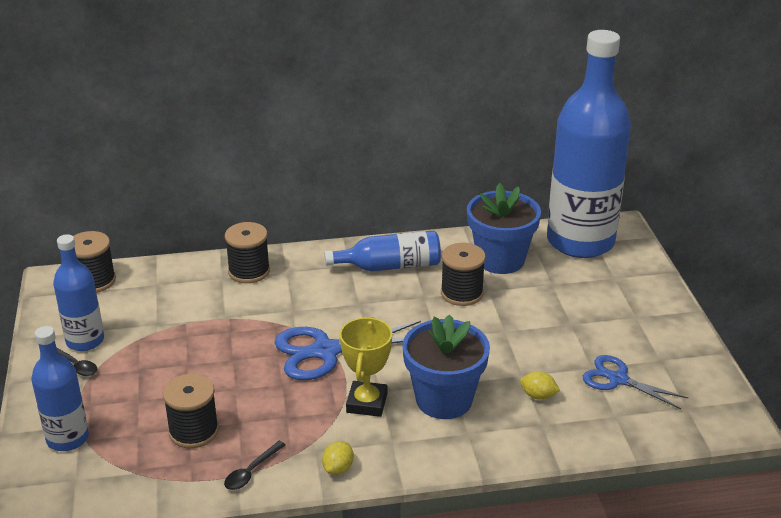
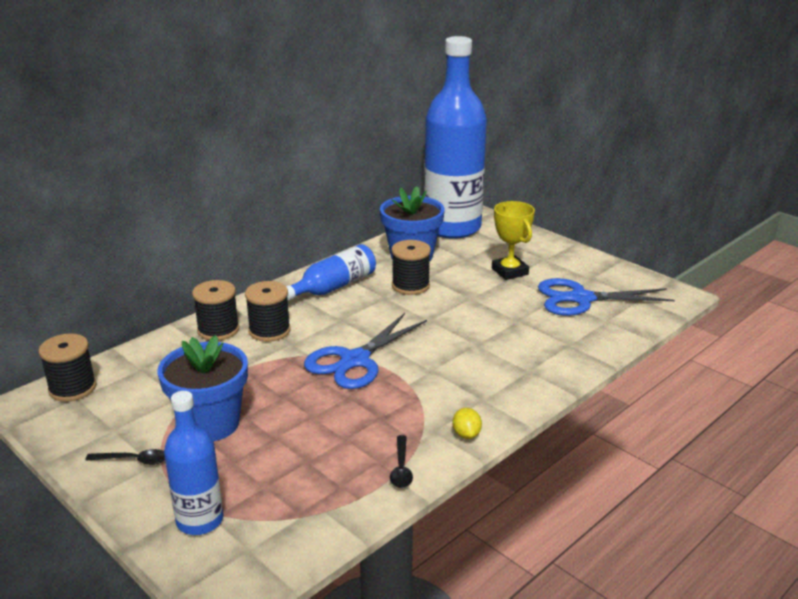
camera: 35 degrees left, 5 degrees down
(85, 341) = (121, 437): blue bottle -> none
(193, 431) = (314, 462): black spool -> black spool (269, 331)
(367, 403) = (431, 382): yellow trophy -> yellow trophy (509, 271)
(444, 400) = (485, 357): blue flower pot -> blue flower pot (210, 424)
(538, 396) = (544, 328): yellow lemon -> none
(617, 379) = (580, 299): blue scissors -> blue scissors, size x1.55

